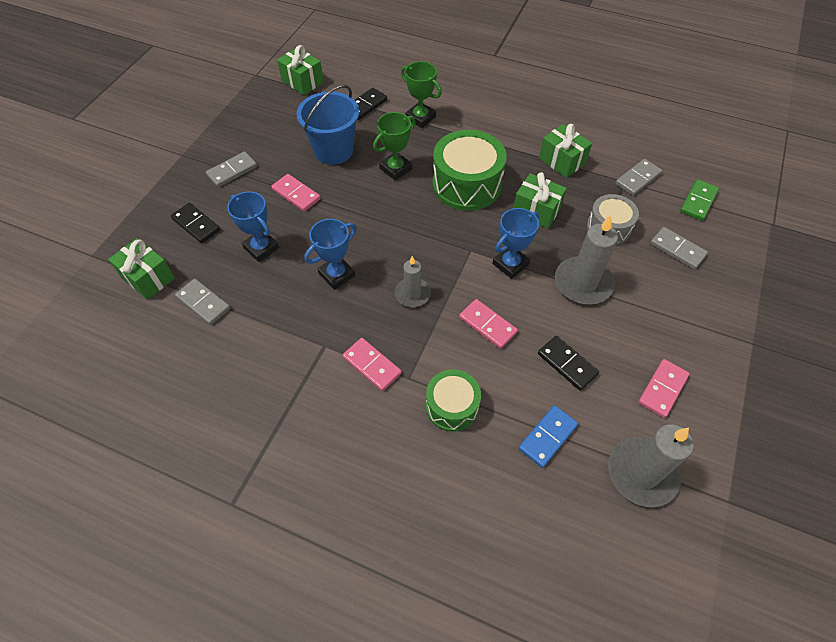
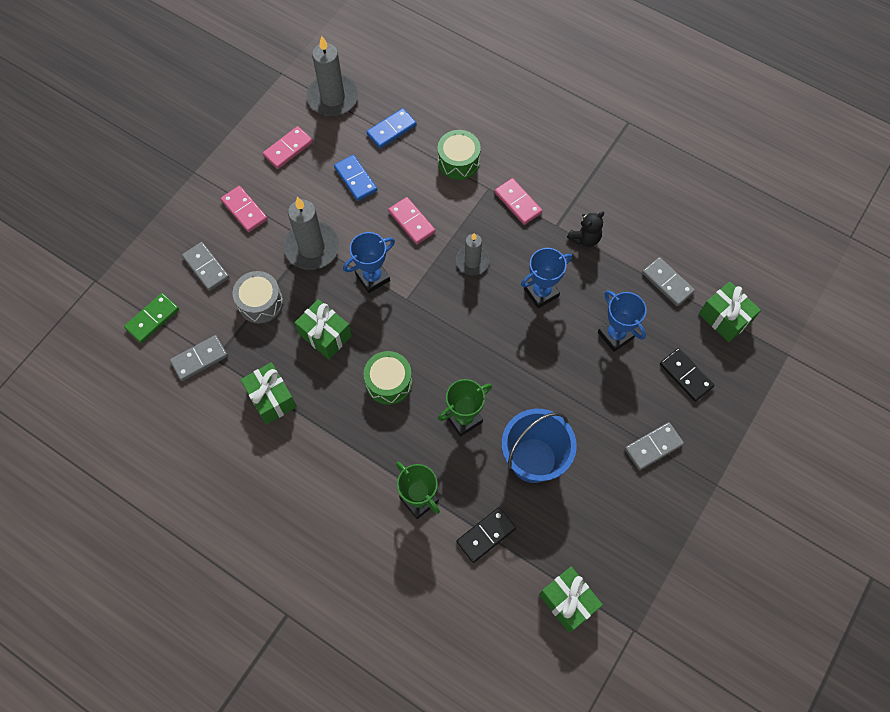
camera: 170 degrees left, 10 degrees up
(292, 336) = (585, 238): none -> black teddy bear
(296, 194) = (579, 399): pink domino -> pink domino (244, 210)
(467, 184) = (389, 382): green drum -> green drum, size x0.60
(567, 364) = (355, 179): black domino -> blue domino

